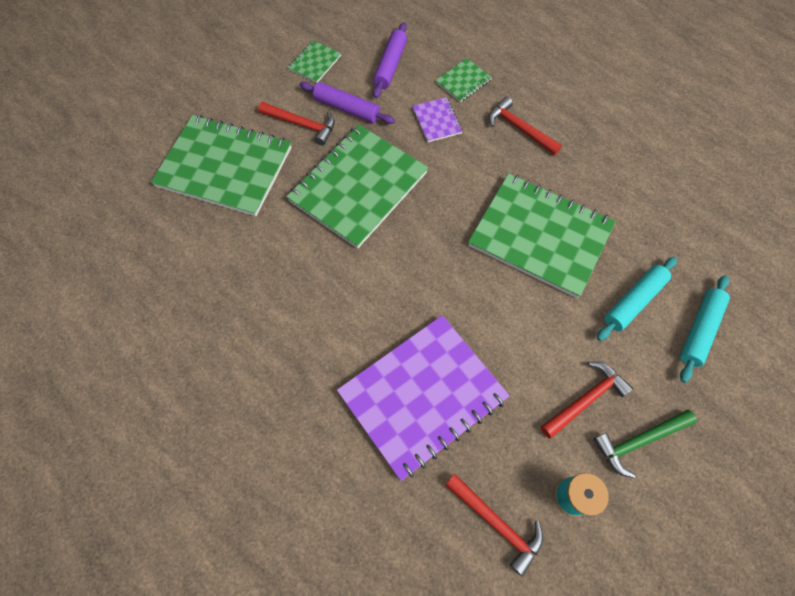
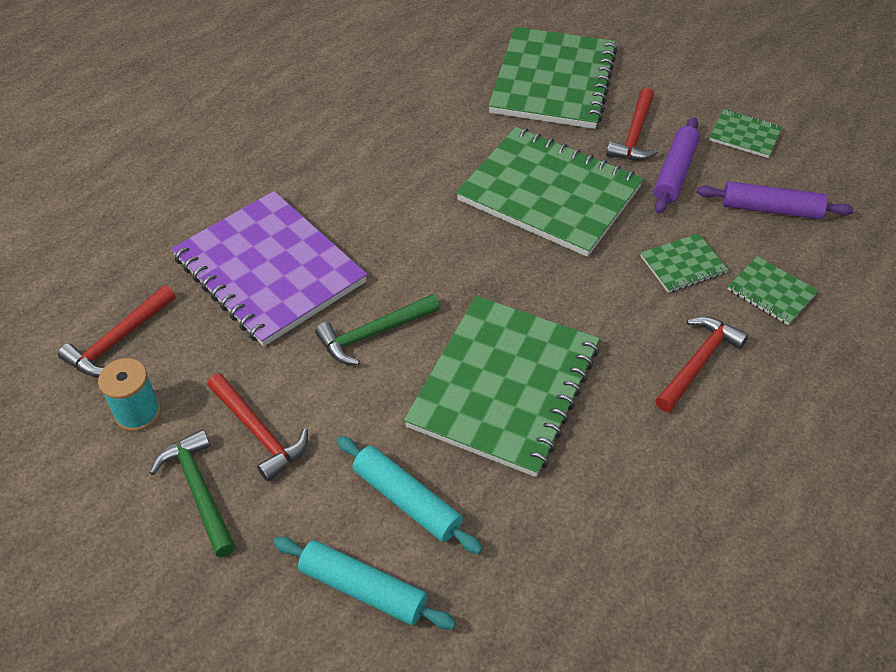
camera: 85 degrees right, 15 degrees down
(436, 121) = (683, 265): purple notebook -> green notebook
(493, 317) = (372, 334): none -> green hammer

